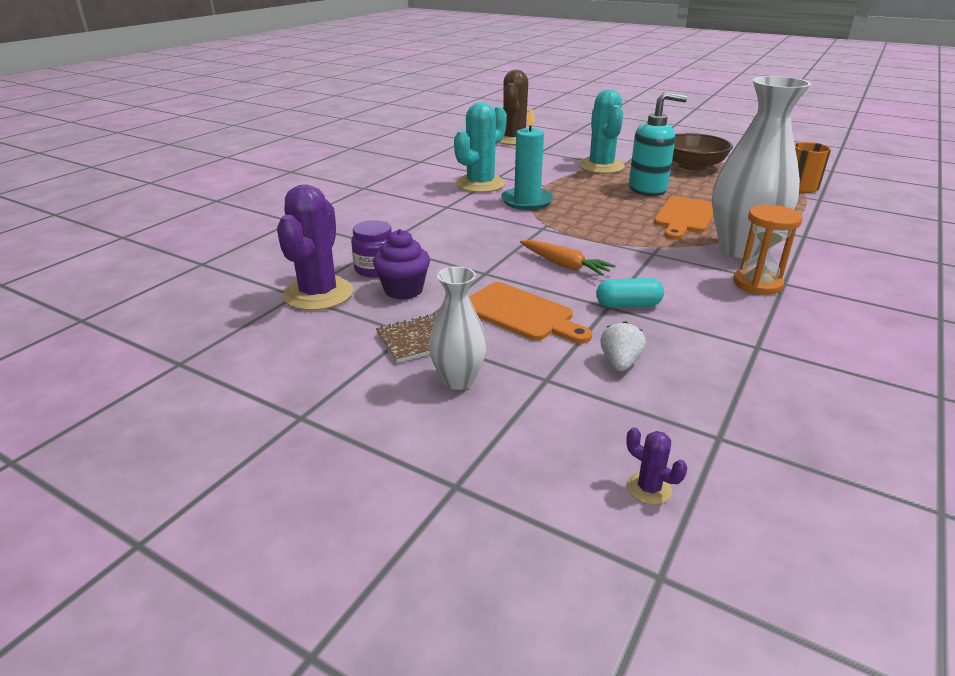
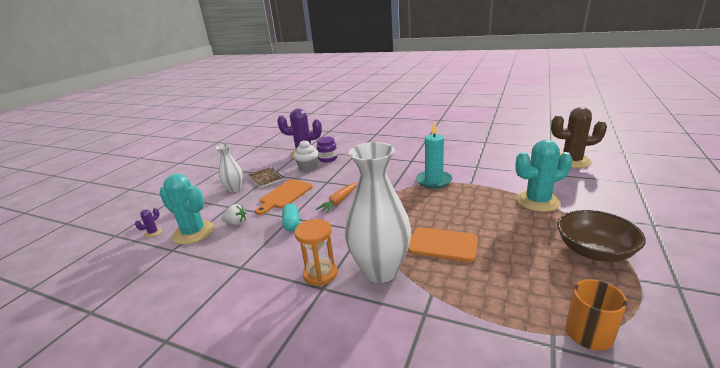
camera: 85 degrees right, 5 degrees down
(403, 290) = (308, 167): purple cupcake -> white cupcake
(480, 184) = (455, 164): turquoise cactus -> turquoise cactus (193, 233)
(648, 189) = (495, 225): turquoise soap dispenser -> none

